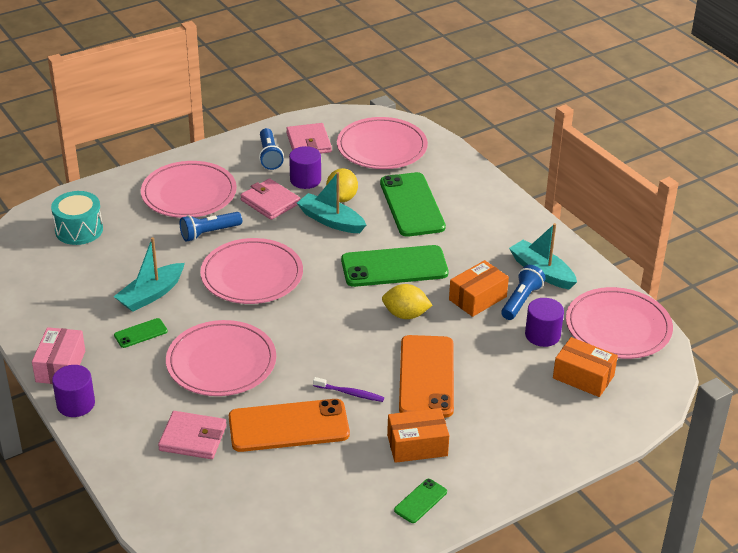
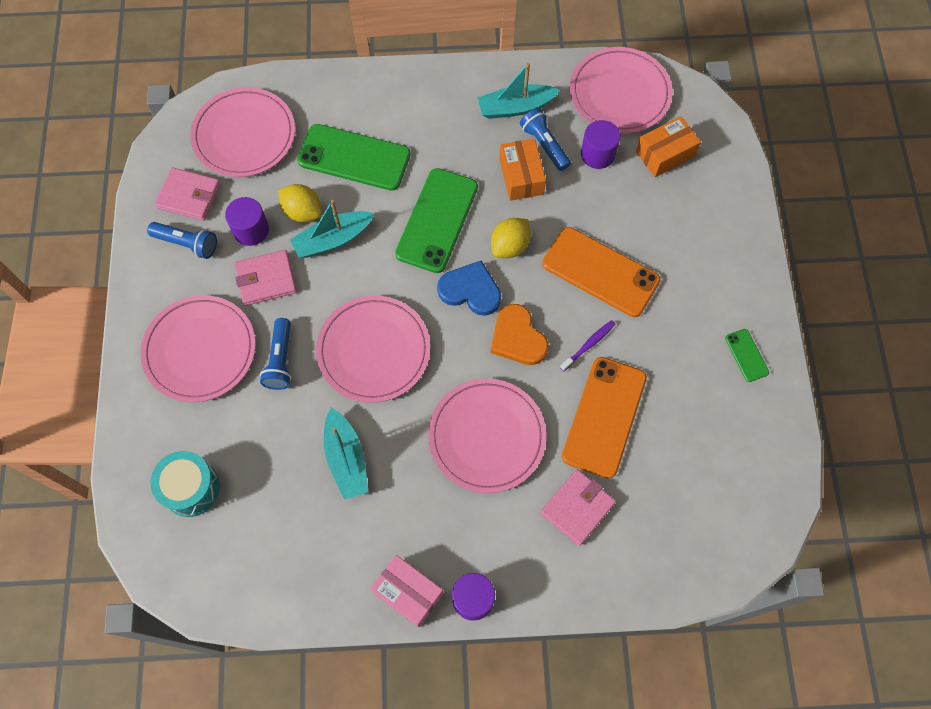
camera: 60 degrees left, 30 degrees up
(140, 333) = (401, 494): green phone -> none
(324, 349) = (518, 338): none -> orange heart
(346, 307) = (470, 290): none -> blue heart
(417, 445) = (681, 324): orange box -> none

